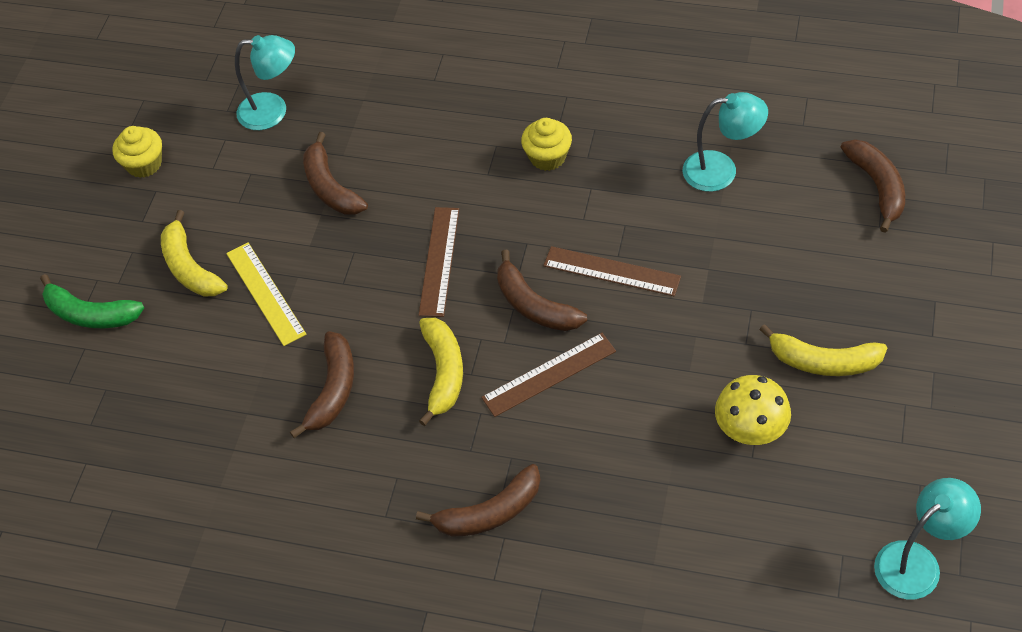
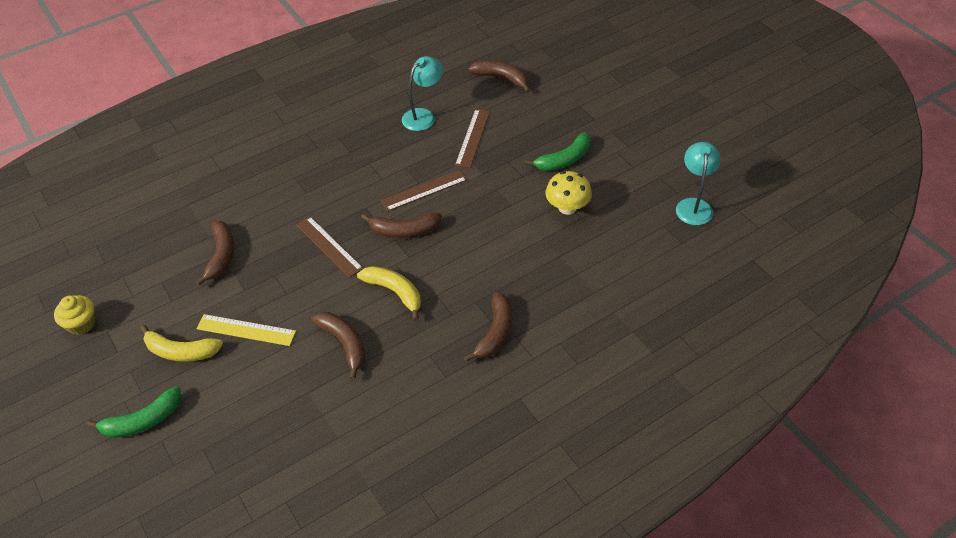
camera: 50 degrees left, 5 degrees down
(273, 111) = (137, 244): turquoise lamp -> none
(330, 187) = (221, 256): brown banana -> brown banana turned 105 degrees counterclockwise
(547, 157) = (329, 164): yellow cupcake -> none
(549, 374) = (449, 254): brown ruler -> brown ruler (472, 138)
(823, 362) = (564, 160): yellow banana -> green banana

